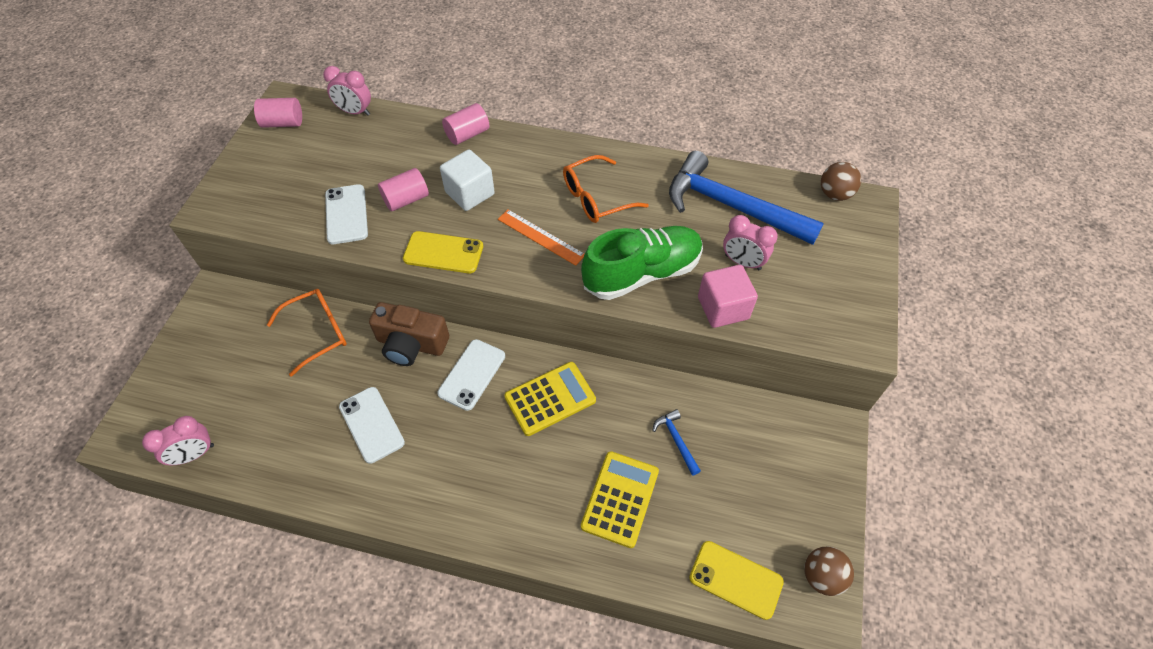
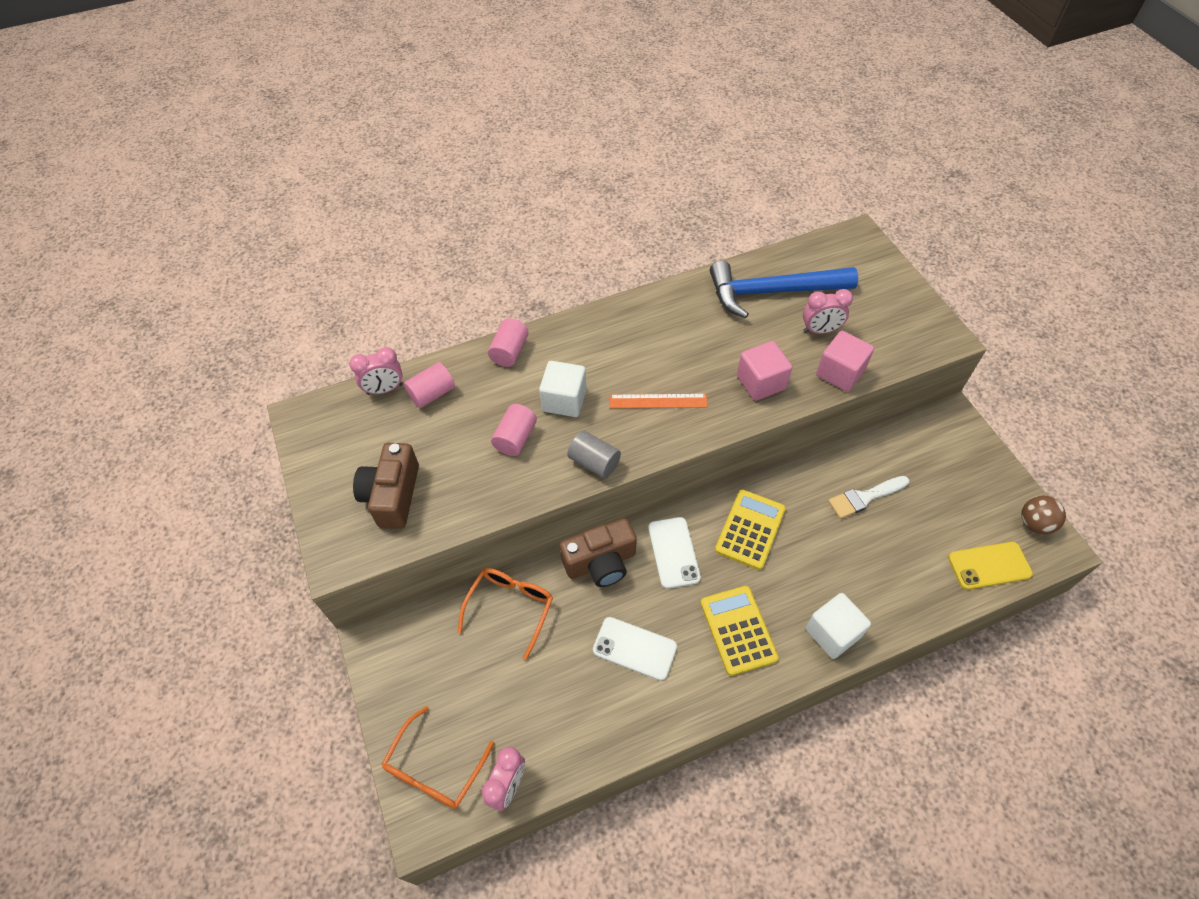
camera: 35 degrees left, 0 degrees up
(283, 123) = (324, 439): pink cylinder -> pink cylinder (432, 394)
(285, 188) = (392, 495): none -> brown camera
(346, 214) = (476, 483): white phone -> none
(443, 252) = (594, 462): yellow phone -> grey cylinder
(534, 528) = (832, 633): none -> white cube
(596, 198) = (668, 344): orange glasses -> orange glasses (434, 769)
(620, 499) = (868, 567): yellow calculator -> yellow calculator (738, 630)
(642, 273) = (760, 382): green shoe -> pink cube
(676, 440) = (864, 497): blue hammer -> white brush
(834, 194) = (831, 241): brown ball -> none

